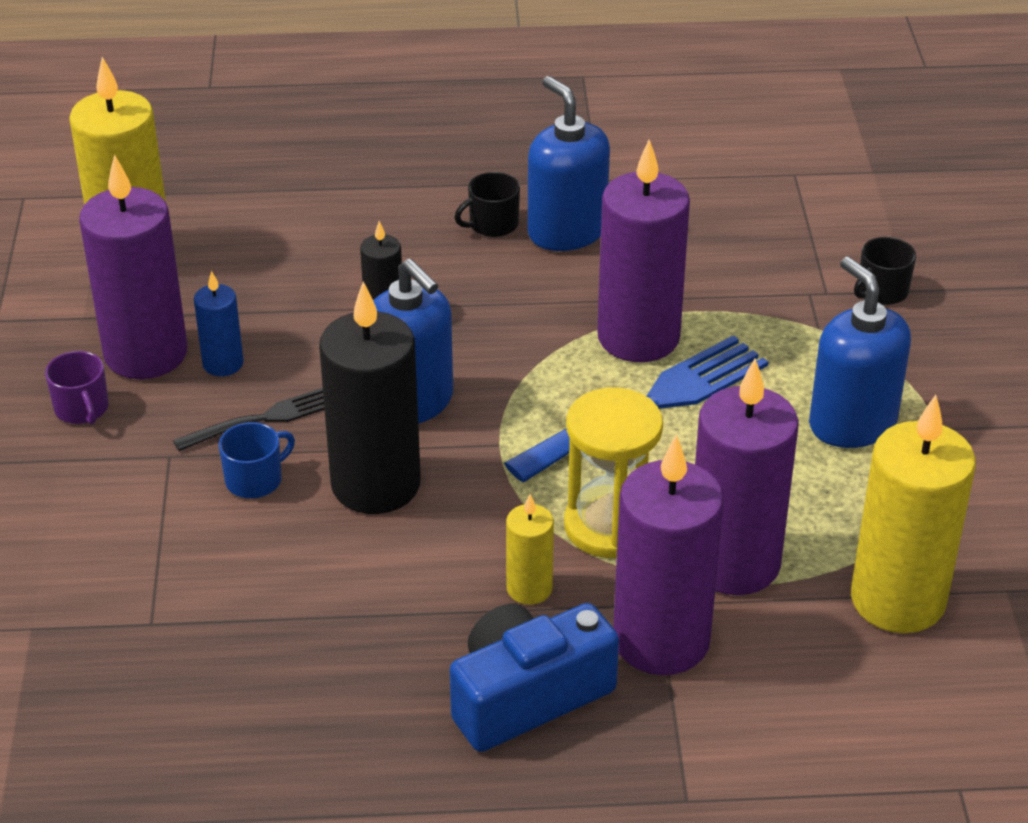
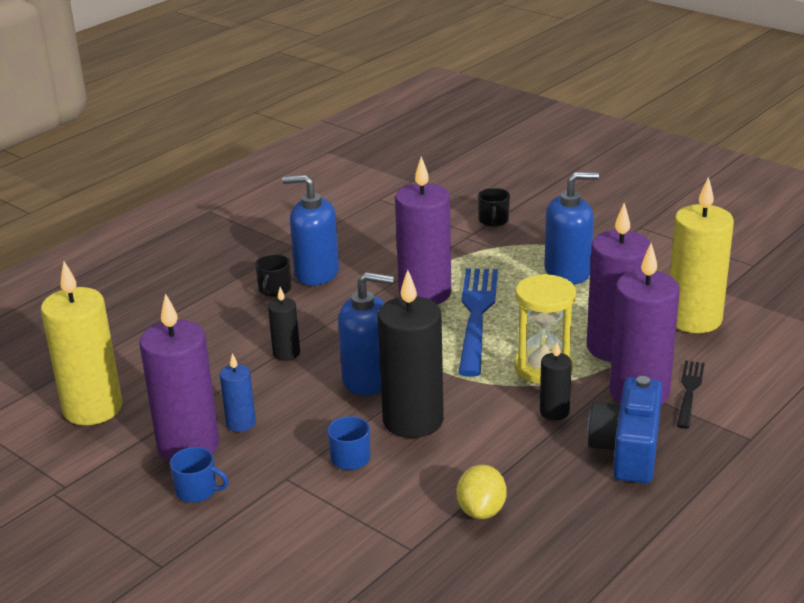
camera: 45 degrees left, 10 degrees down
(82, 409) = (197, 490): purple mug -> blue mug
(262, 419) = (306, 432): black fork -> black fork (689, 391)
(273, 638) = (481, 510): none -> yellow lemon
(529, 588) = (554, 412): yellow candle -> black candle
(852, 423) = (567, 272): blue soap dispenser -> blue soap dispenser turned 150 degrees clockwise

